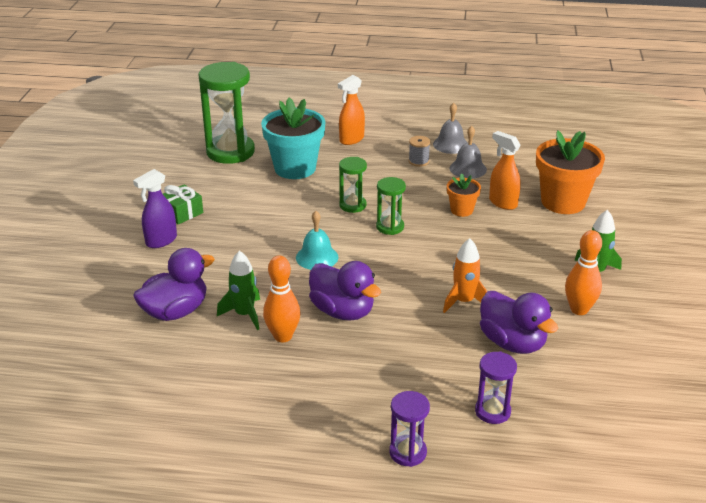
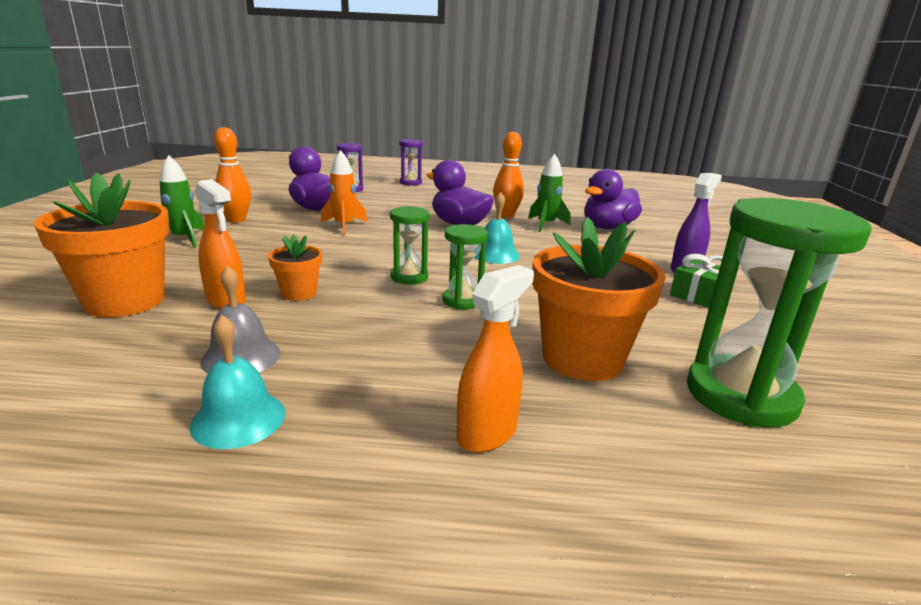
camera: 175 degrees right, 10 degrees down
(295, 168) = (582, 359): turquoise flower pot -> orange flower pot
(418, 161) = (336, 373): grey spool -> none
(450, 144) = (238, 419): grey bell -> turquoise bell

